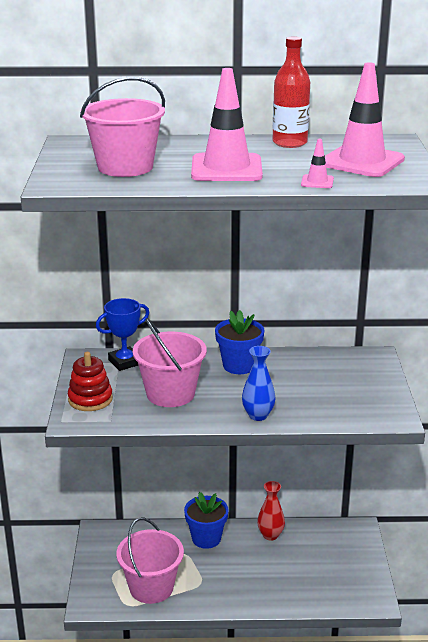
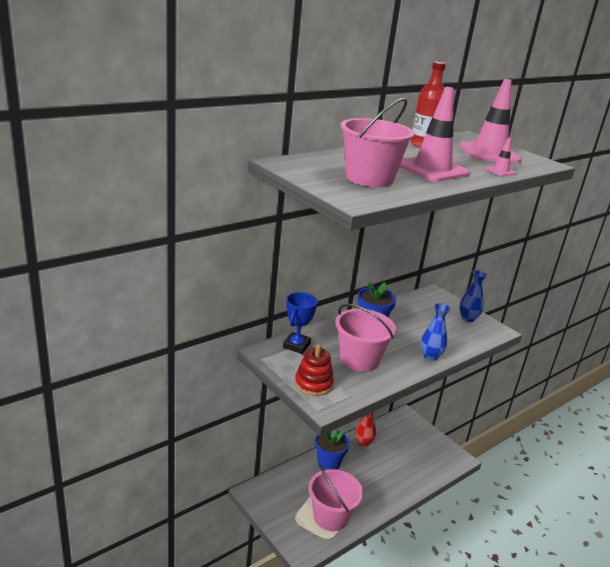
camera: 40 degrees left, 0 degrees up
(374, 394) = (468, 318): none -> blue vase

